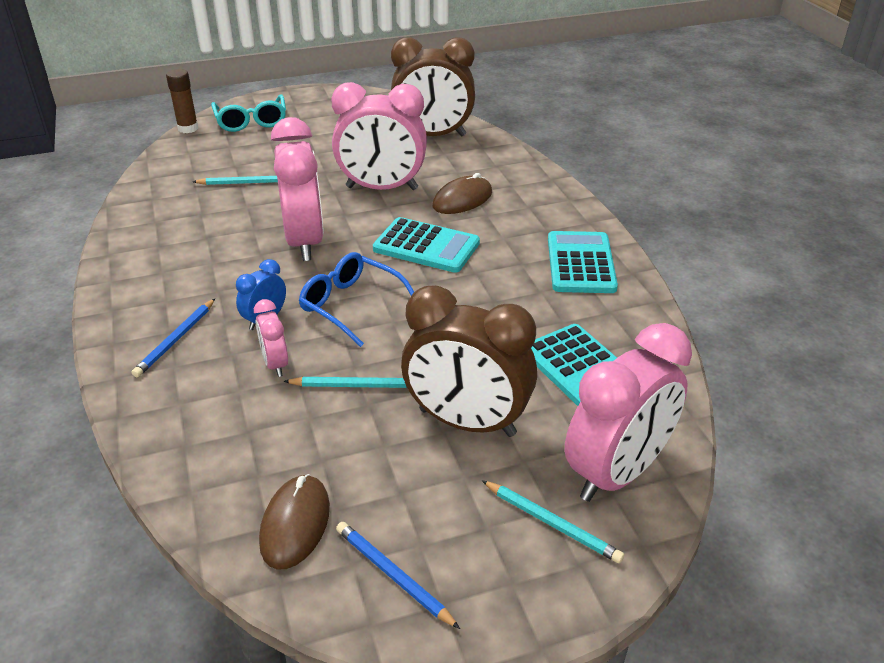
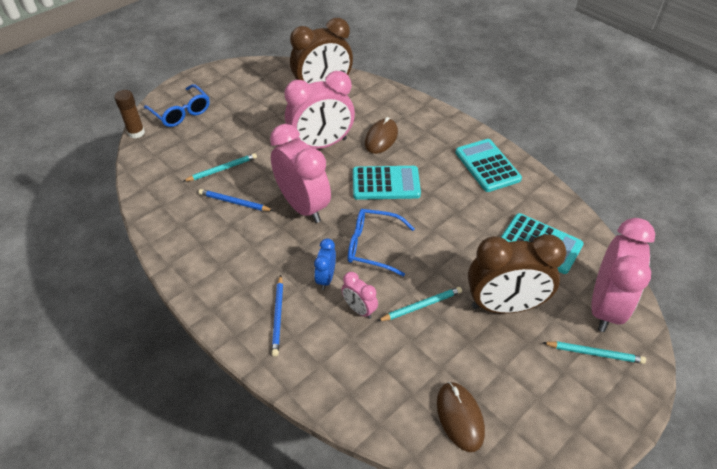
camera: 25 degrees left, 10 degrees up
(251, 121) = (181, 112): turquoise glasses -> blue glasses
(393, 575) = (538, 424): blue pencil -> blue pencil (234, 202)

